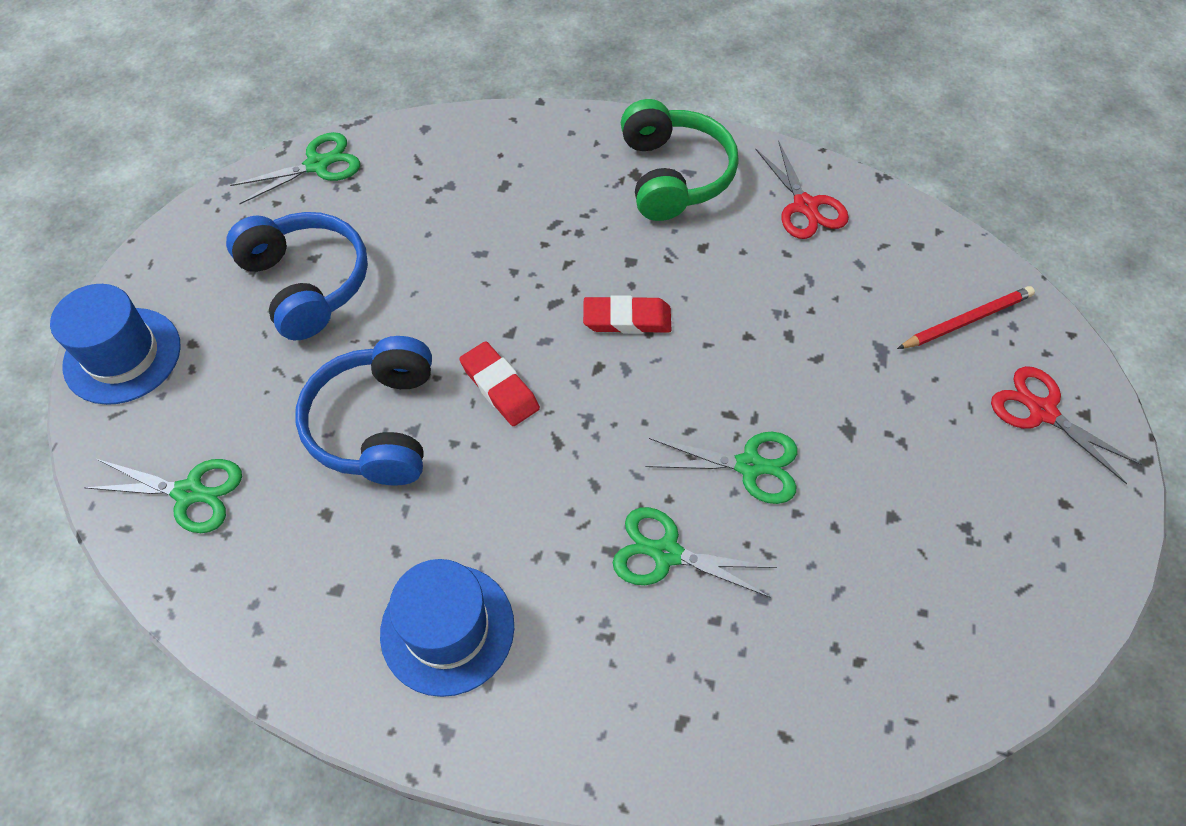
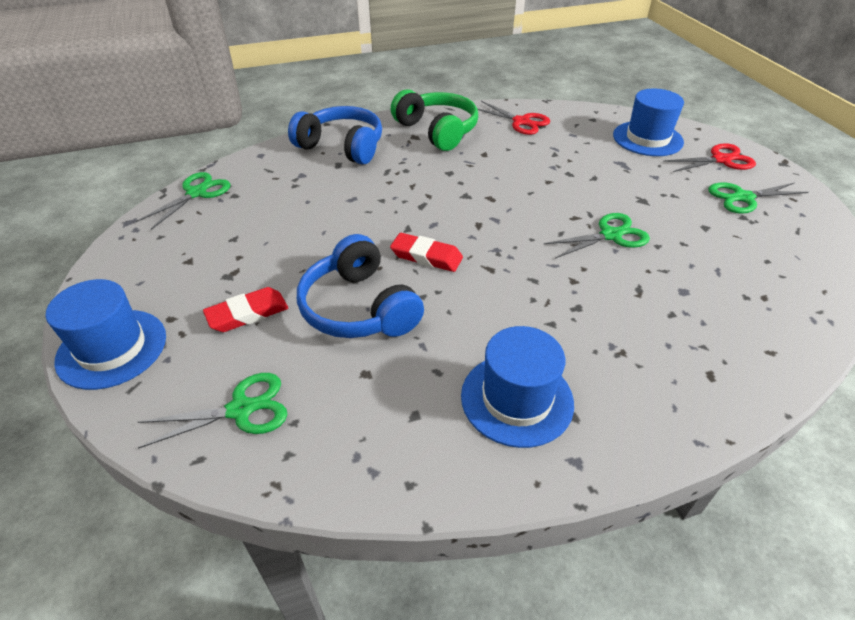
camera: 30 degrees left, 15 degrees down
(306, 283) = (239, 253): blue headphones -> blue headphones (342, 146)
(627, 319) = (473, 197): red eraser -> red eraser (247, 313)
(666, 553) = (610, 294): green scissors -> green scissors (743, 197)
(966, 320) = (647, 139): red pencil -> blue hat
(1042, 412) = (721, 160): red scissors -> red scissors turned 150 degrees clockwise

